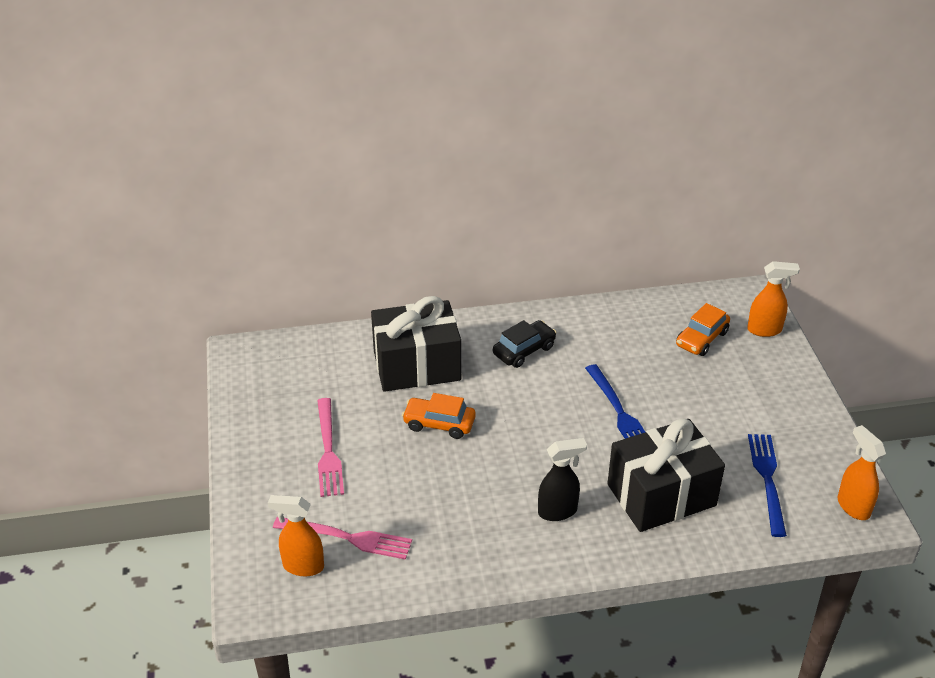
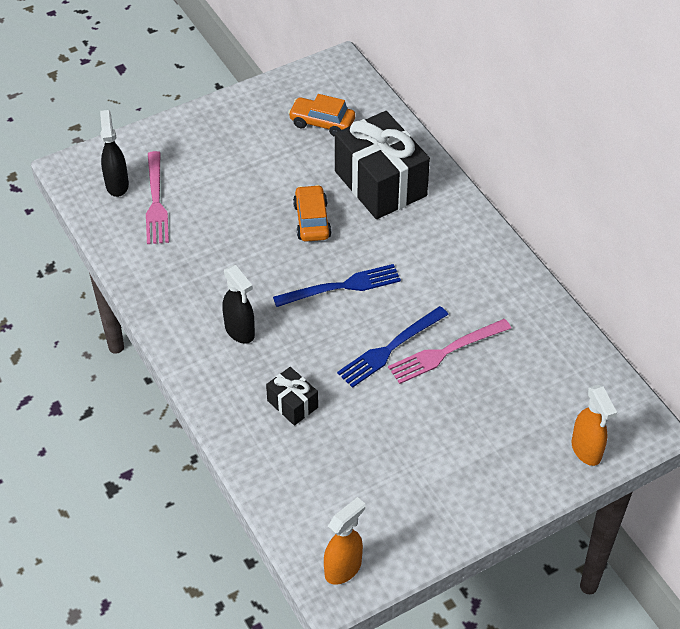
camera: 70 degrees right, 10 degrees up
(302, 566) = (117, 185): orange spray bottle -> black spray bottle
(328, 451) = (246, 159): pink fork -> pink fork (445, 352)
(524, 350) = (442, 254): black car -> none
(661, 495) = (292, 404): black gift -> black gift, size x0.47
(701, 339) = (539, 395): orange car -> orange car (322, 123)
(767, 479) = (351, 487): blue fork -> blue fork (343, 286)

